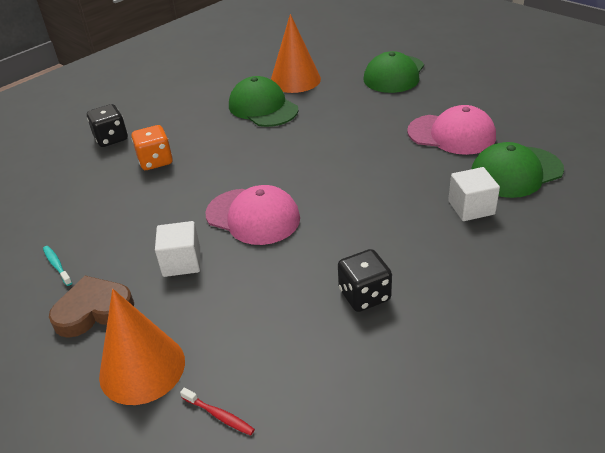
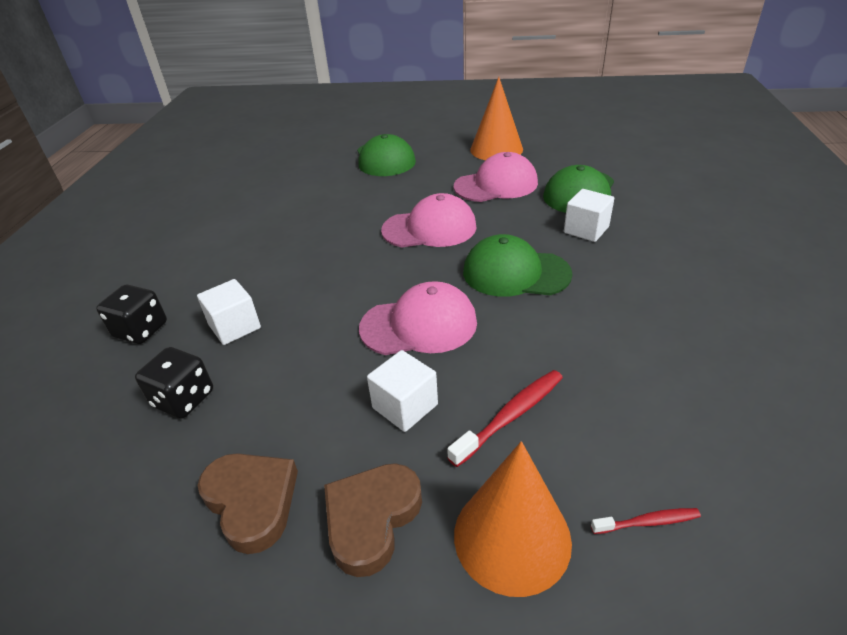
camera: 40 degrees left, 0 degrees up
(57, 265) = (252, 501): turquoise toothbrush -> brown heart
(155, 161) = (235, 326): orange dice -> white cube
(229, 305) = (511, 416): none -> red toothbrush
(263, 107) = (294, 228): green cap -> green cap (515, 273)
(295, 80) = (295, 194): orange cone -> orange cone (496, 149)
(350, 149) = (429, 228): none -> pink cap
(364, 295) = (608, 335): black dice -> black dice (184, 399)

